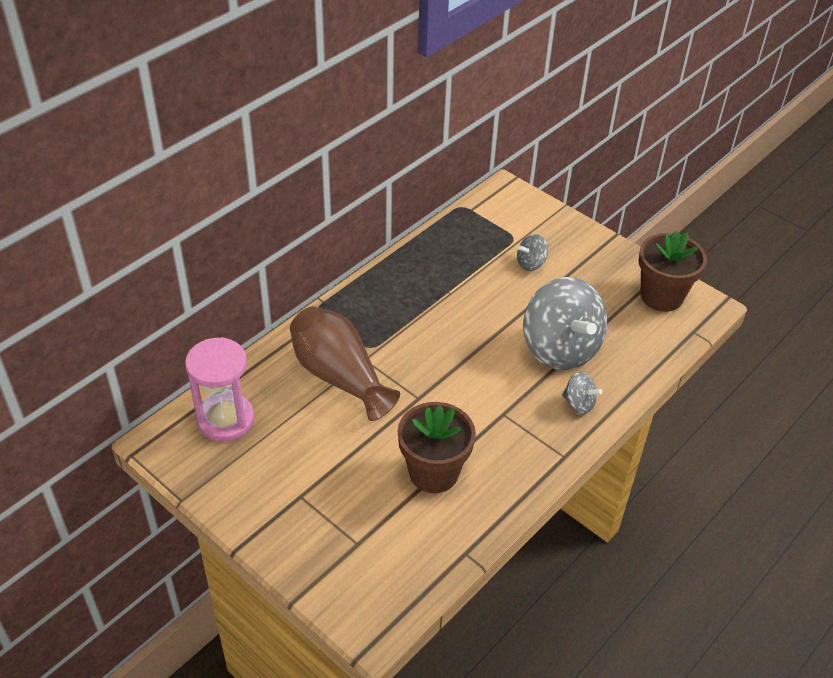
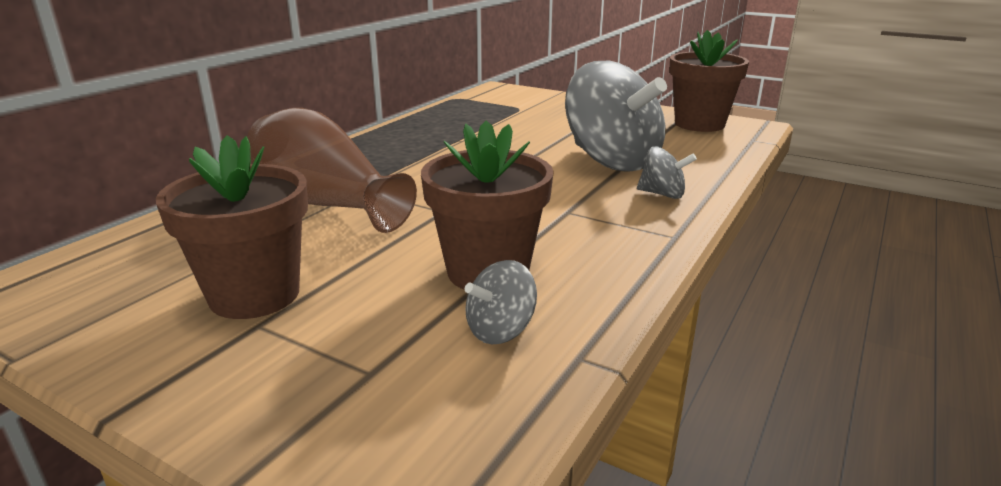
camera: 10 degrees left, 20 degrees down
(225, 419) = (136, 258): pink hourglass -> none
(297, 469) = (254, 295): none -> brown flower pot
(531, 263) = (545, 118): grey spinning top -> grey spinning top (500, 330)

